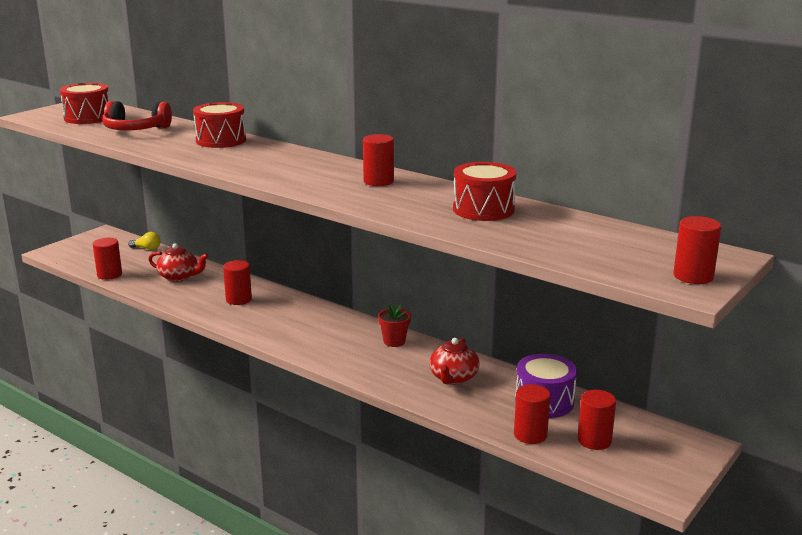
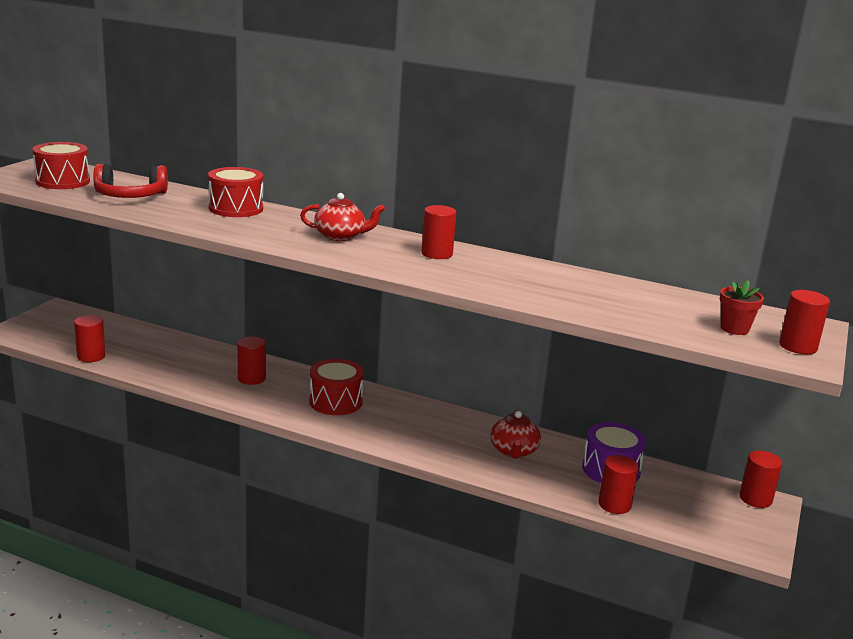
camera: 15 degrees left, 0 degrees up
(147, 248) = (119, 324): yellow light bulb -> none
(179, 277) = (172, 355): red teapot -> red teapot (340, 236)
(394, 341) = (437, 416): red flower pot -> red flower pot (734, 329)
(483, 209) = (561, 283): red drum -> red drum (335, 402)
(594, 440) = (675, 506): red cylinder -> red cylinder (755, 499)

